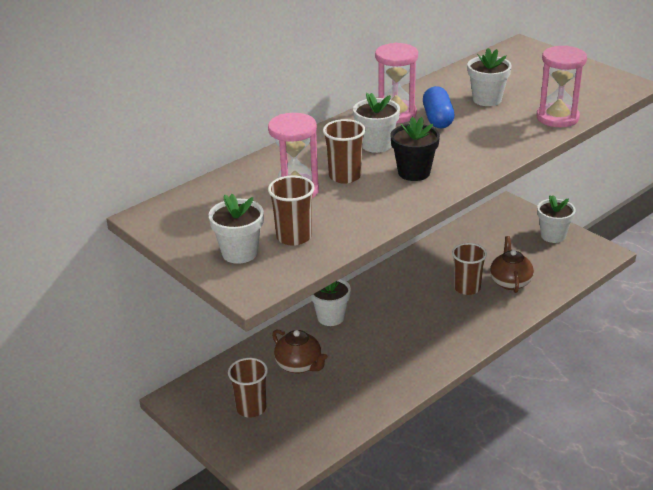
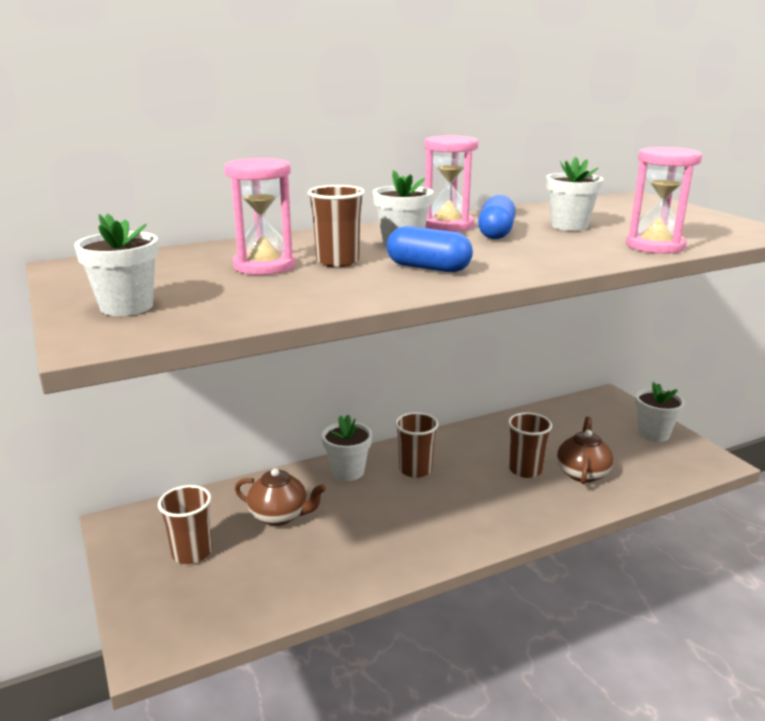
camera: 15 degrees right, 10 degrees down
(294, 237) = (212, 302): brown cup -> brown cup (415, 470)
(299, 365) = (279, 516): brown teapot -> brown teapot turned 45 degrees counterclockwise
(414, 172) = (428, 268): black flower pot -> blue capsule

